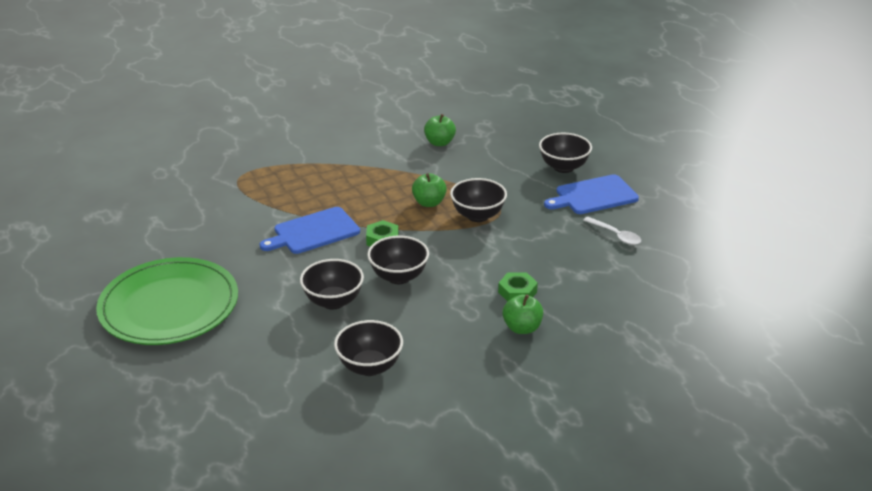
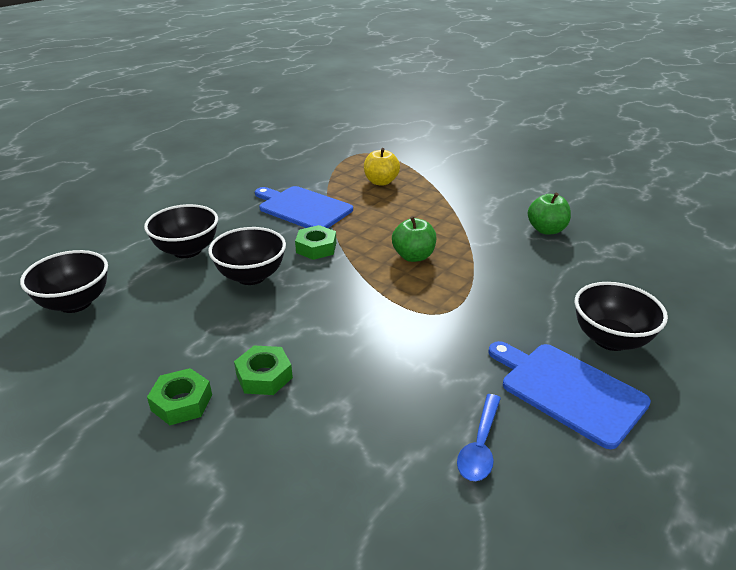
camera: 65 degrees right, 0 degrees up
(169, 306) = (150, 180): green plate -> none
(304, 184) = (381, 182): none -> yellow apple
(478, 215) = (417, 297): black bowl -> none
(522, 328) = (182, 402): green apple -> green nut
(615, 235) = (480, 445): white spoon -> blue spoon

